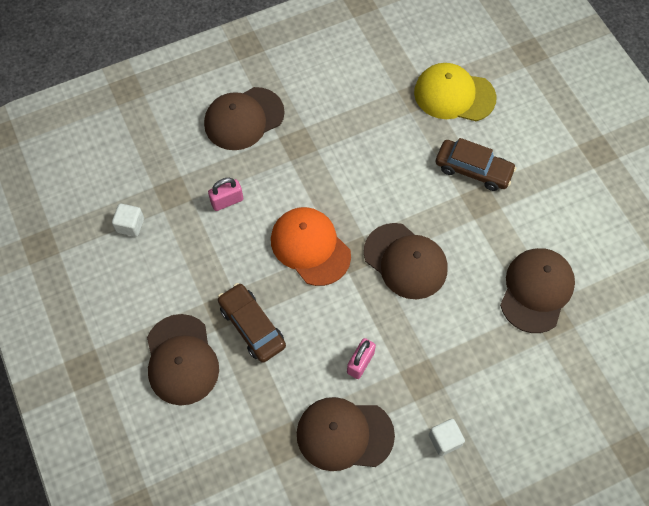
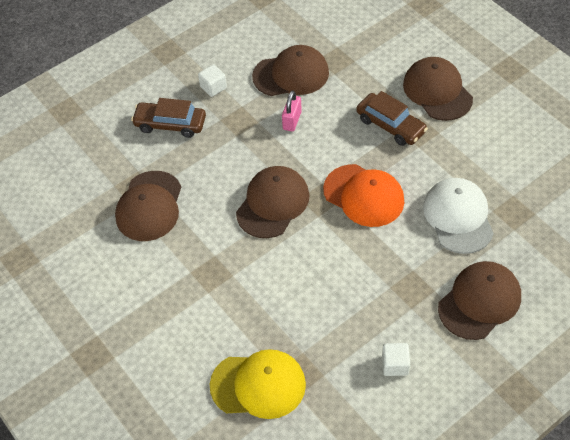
camera: 170 degrees right, 10 degrees down
(130, 225) = (536, 176): white cube -> white cube (395, 365)
(227, 201) = (458, 217): pink padlock -> white cap
(405, 261) = (273, 203): brown cap -> brown cap turned 90 degrees clockwise
(473, 170) = (223, 303): brown car -> brown car (170, 124)

